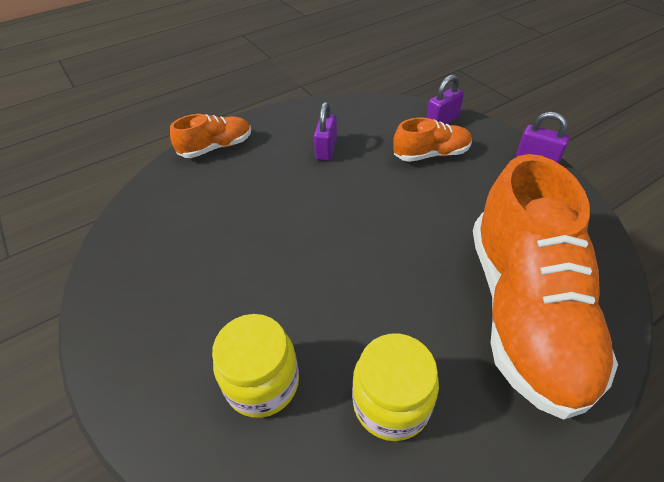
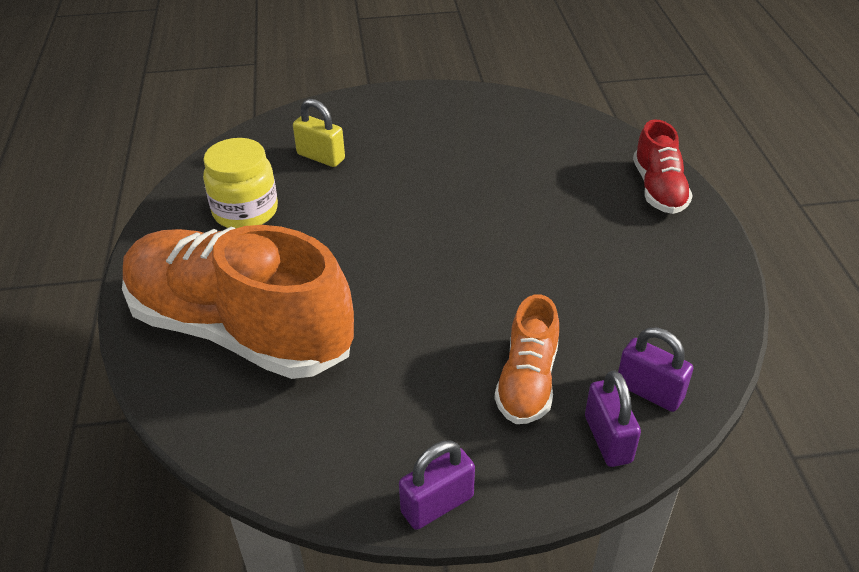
camera: 115 degrees right, 5 degrees down
(216, 147) = (658, 189): orange shoe -> red shoe
(262, 382) = (321, 157): yellow jar -> yellow padlock
(326, 149) = (601, 279): purple padlock -> purple padlock (649, 391)

